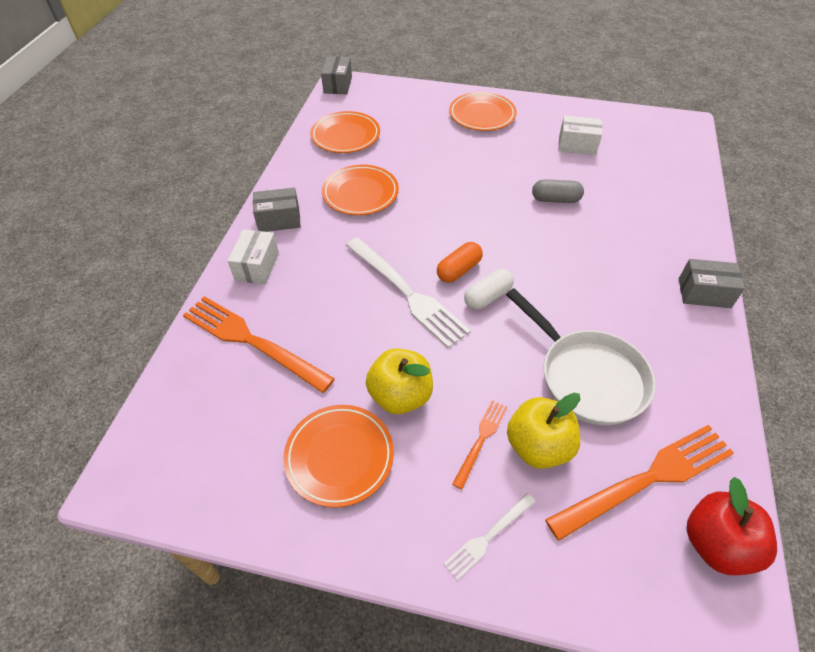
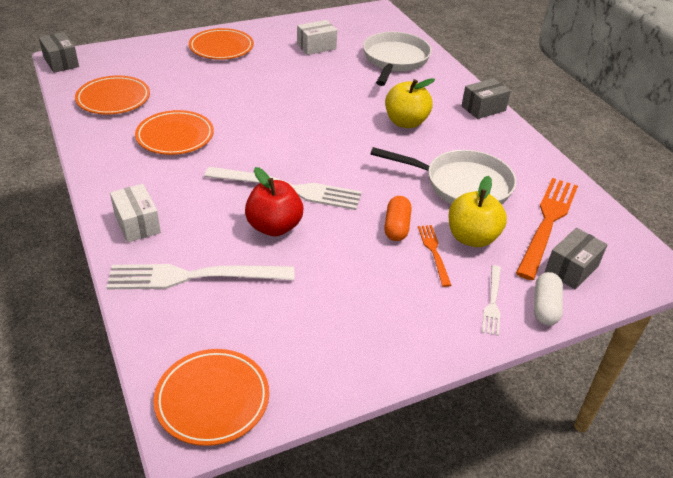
camera: 40 degrees left, 10 degrees down
(252, 341) = (194, 276): orange fork -> white fork
(279, 220) = (119, 182): grey box -> grey box (571, 269)
(339, 456) = (349, 313): orange plate -> orange plate (212, 399)
(400, 396) = (353, 254): yellow apple -> yellow apple (406, 122)
(459, 270) = (312, 158): orange capsule -> orange capsule (396, 227)
(487, 297) = (351, 166): white capsule -> white capsule (545, 307)
(555, 199) = (336, 87): grey capsule -> none
(650, 191) = (395, 60): none -> white pan
(716, 544) = (610, 236): red apple -> red apple (274, 227)

